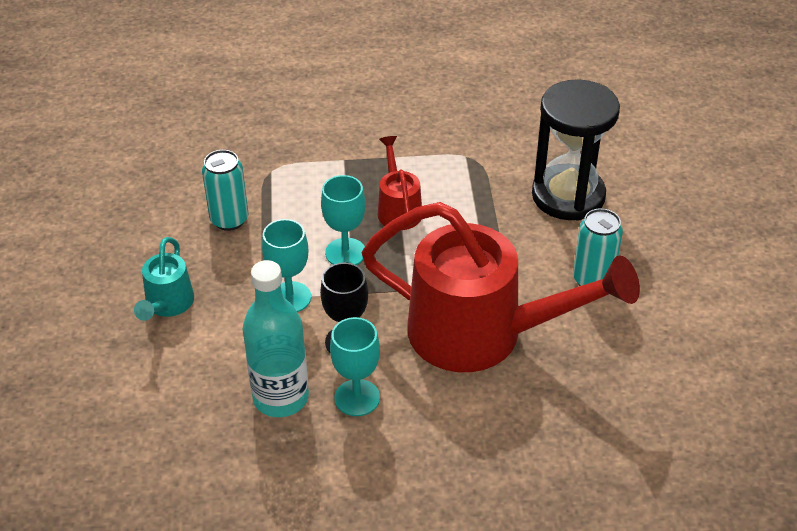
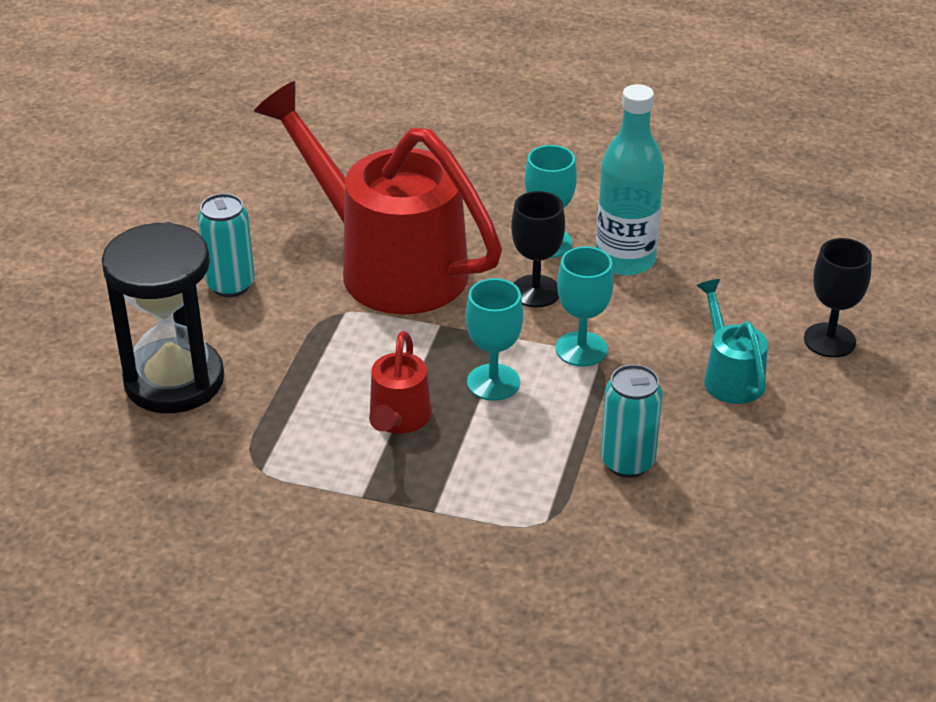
camera: 160 degrees left, 5 degrees down
(88, 360) = (829, 340): none -> black goblet
(167, 305) = (730, 376): turquoise watering can -> turquoise watering can turned 45 degrees counterclockwise

